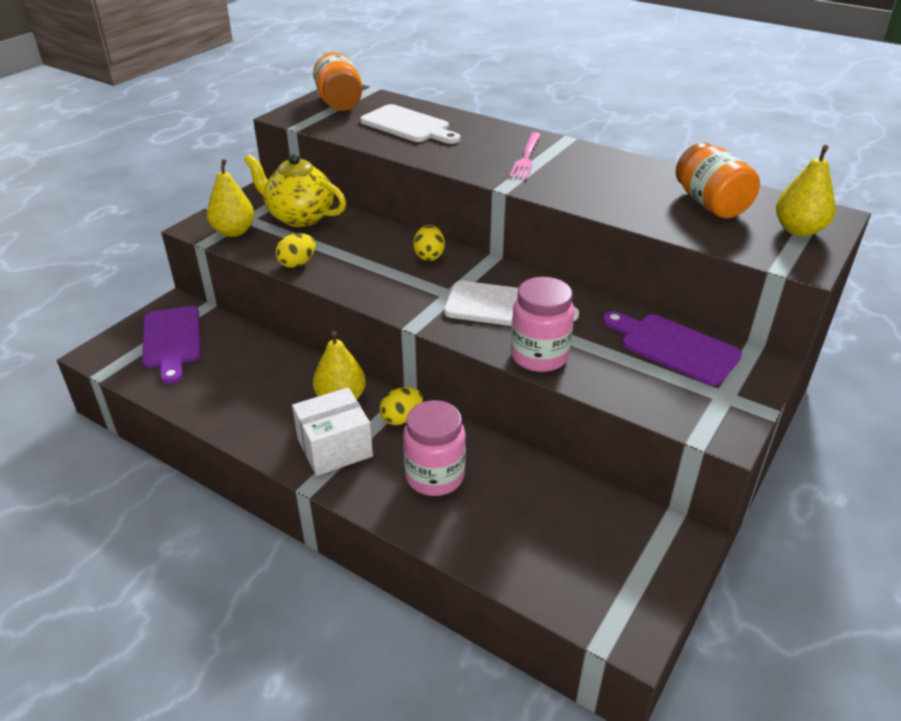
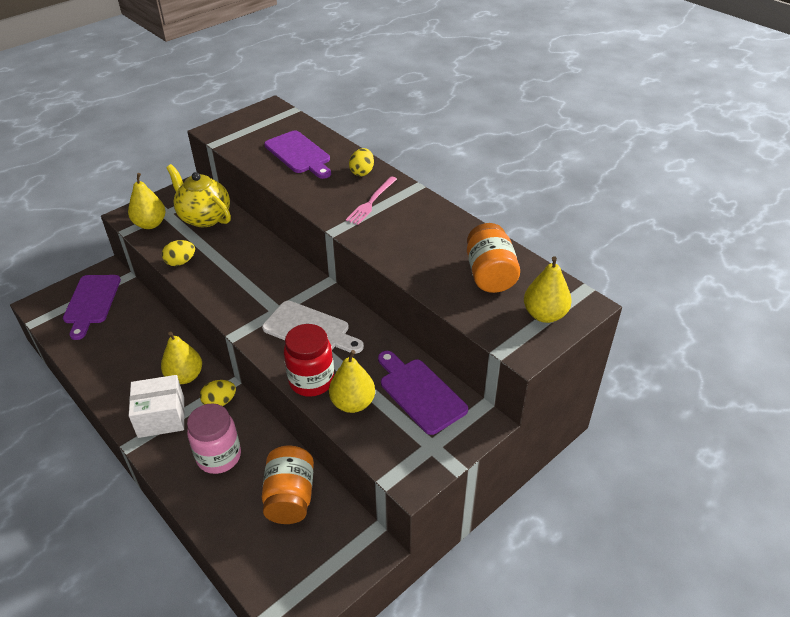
camera: 15 degrees right, 5 degrees up
(340, 103) = (260, 122): orange jar -> orange jar (290, 497)
(408, 125) = (299, 154): white cutting board -> purple cutting board
(429, 256) = (280, 271): yellow egg -> yellow egg (362, 172)
(539, 356) = (311, 381): pink jar -> red jar
(604, 370) = (352, 403): none -> yellow pear

